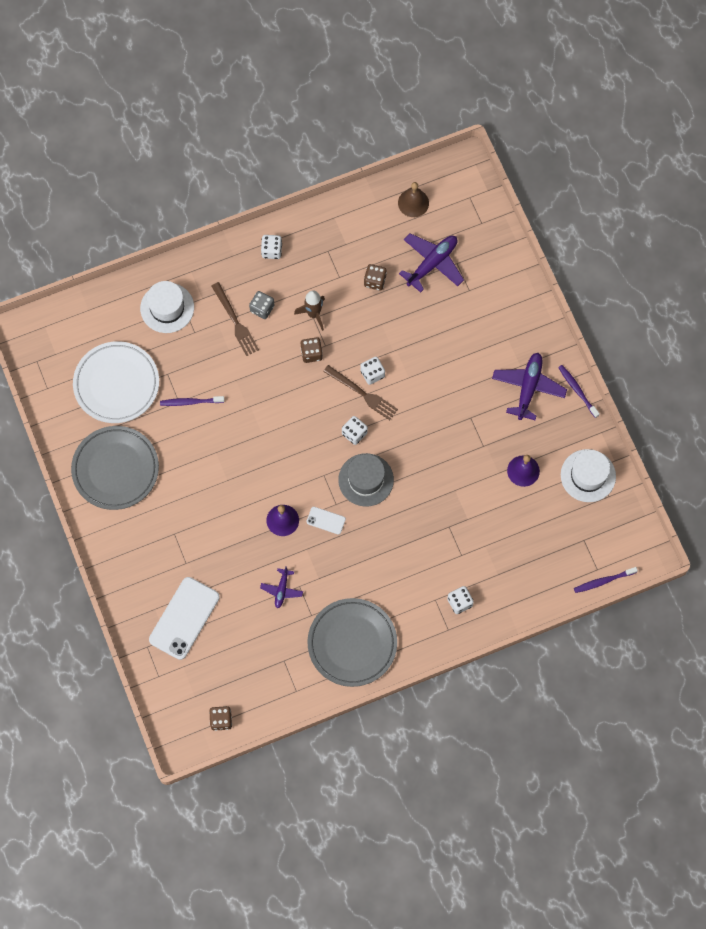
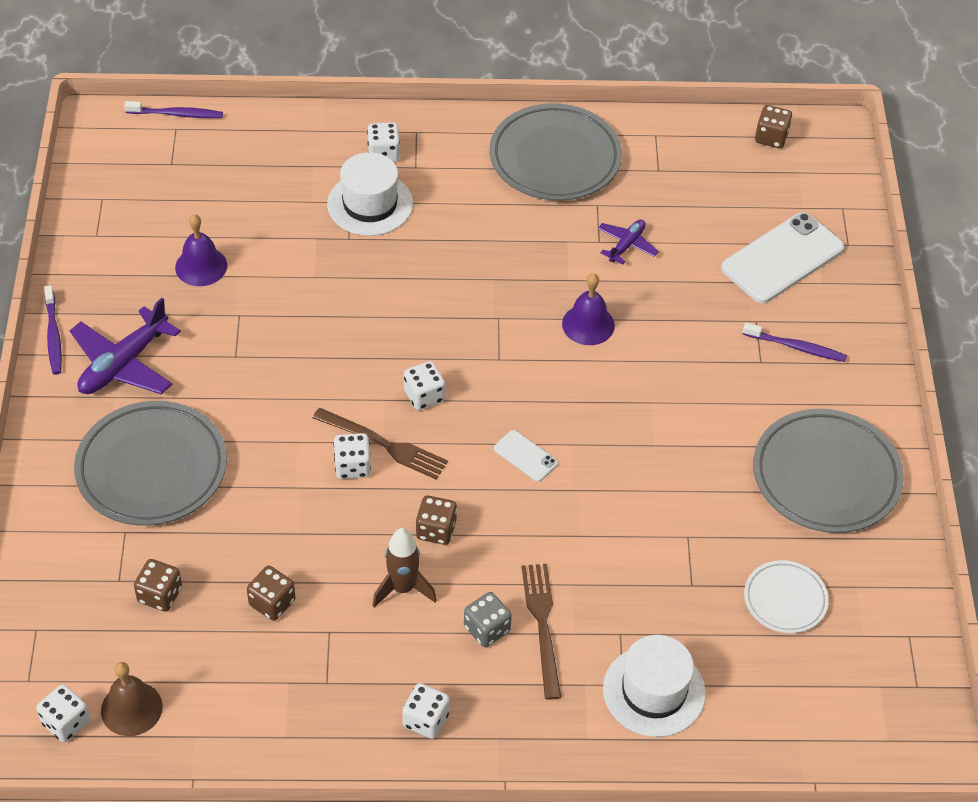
camera: 160 degrees left, 20 degrees down
(116, 384) = (785, 599): white plate -> white plate, size x0.54
(190, 402) = (668, 529): purple toothbrush -> purple toothbrush (796, 347)
(326, 520) = (523, 303): white phone -> white phone (525, 456)
(362, 393) = (383, 444): brown fork -> brown fork turned 150 degrees clockwise
(366, 480) = (438, 332): grey hat -> none
(432, 263) = (160, 595): purple plane -> brown dice
(439, 184) = (66, 722): none -> white dice
(476, 331) = (152, 468): none -> grey plate
(588, 475) = (113, 230): white hat -> white hat (370, 204)

